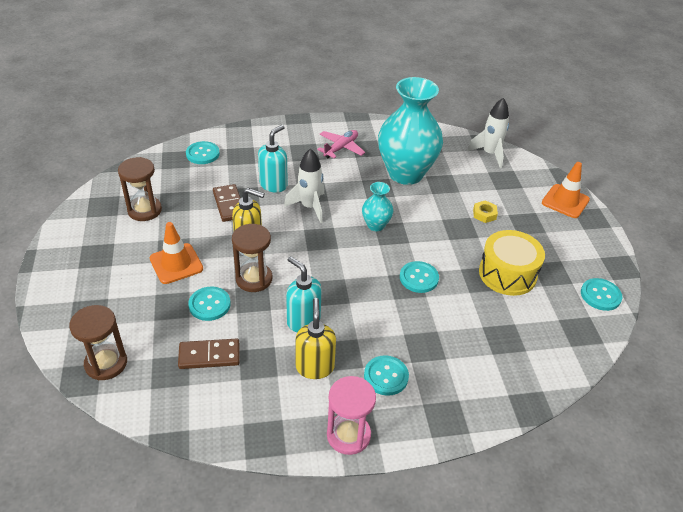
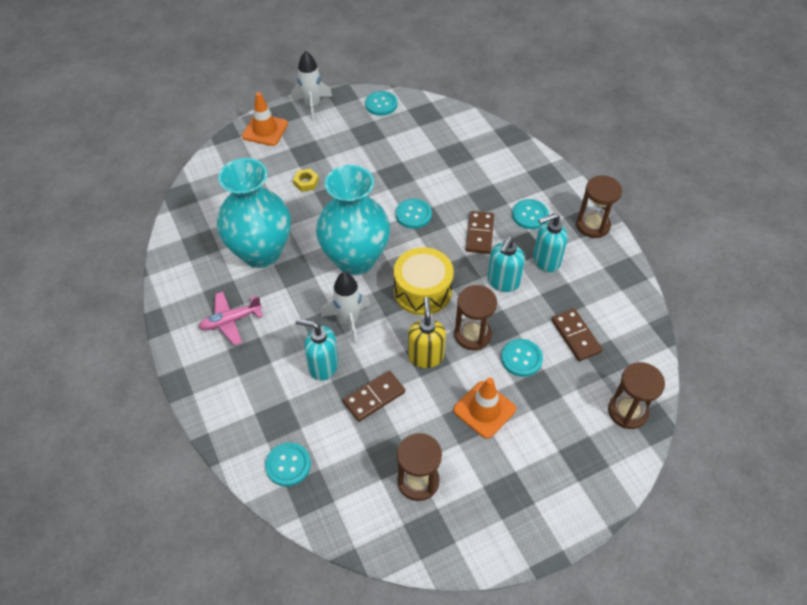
camera: 105 degrees left, 10 degrees up
(315, 367) = (546, 260): yellow soap dispenser -> turquoise soap dispenser
(341, 148) = (231, 321): pink plane -> pink plane turned 45 degrees counterclockwise
(348, 435) = (593, 225): pink hourglass -> brown hourglass
(374, 322) = (479, 234): none -> brown domino
(376, 225) = (355, 259): turquoise vase -> turquoise vase, size x2.19
(489, 154) = (203, 190): white rocket -> white rocket (312, 105)
(507, 274) = (381, 159): yellow drum -> yellow drum (422, 291)

